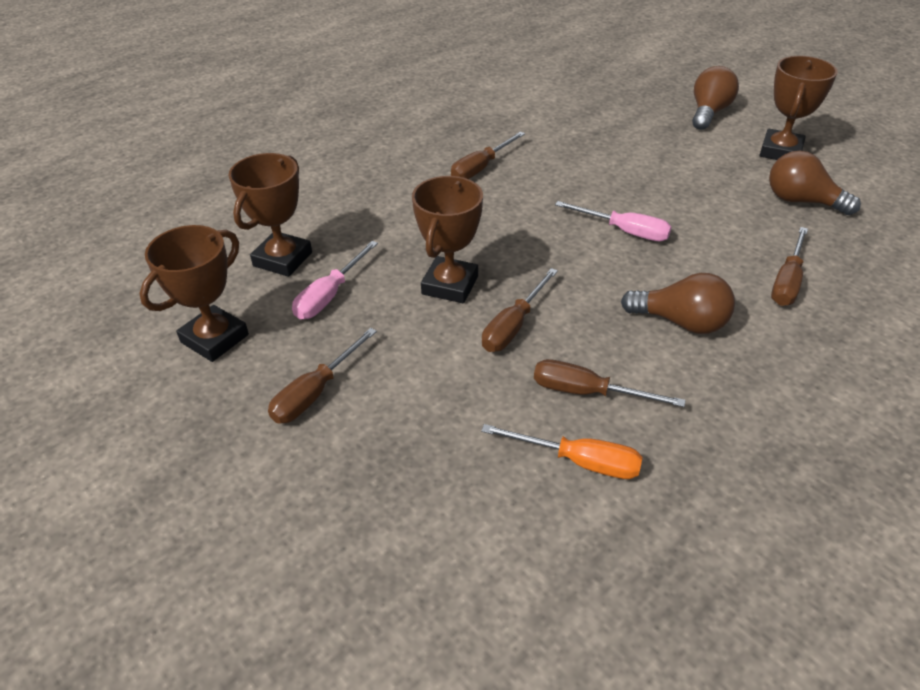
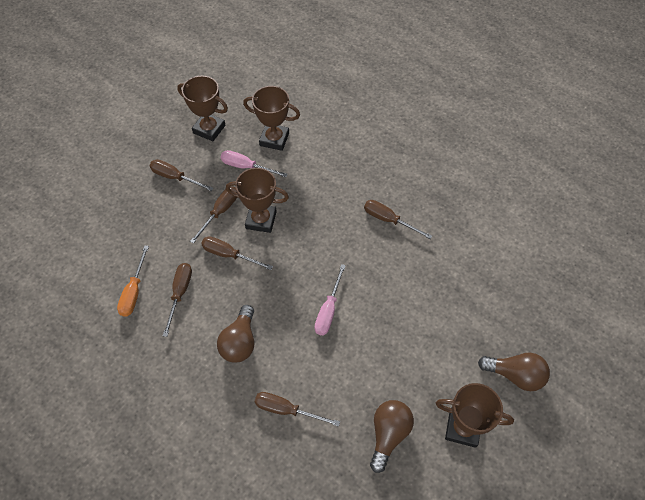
camera: 80 degrees right, 15 degrees up
(419, 332) = (220, 212): none -> brown screwdriver

